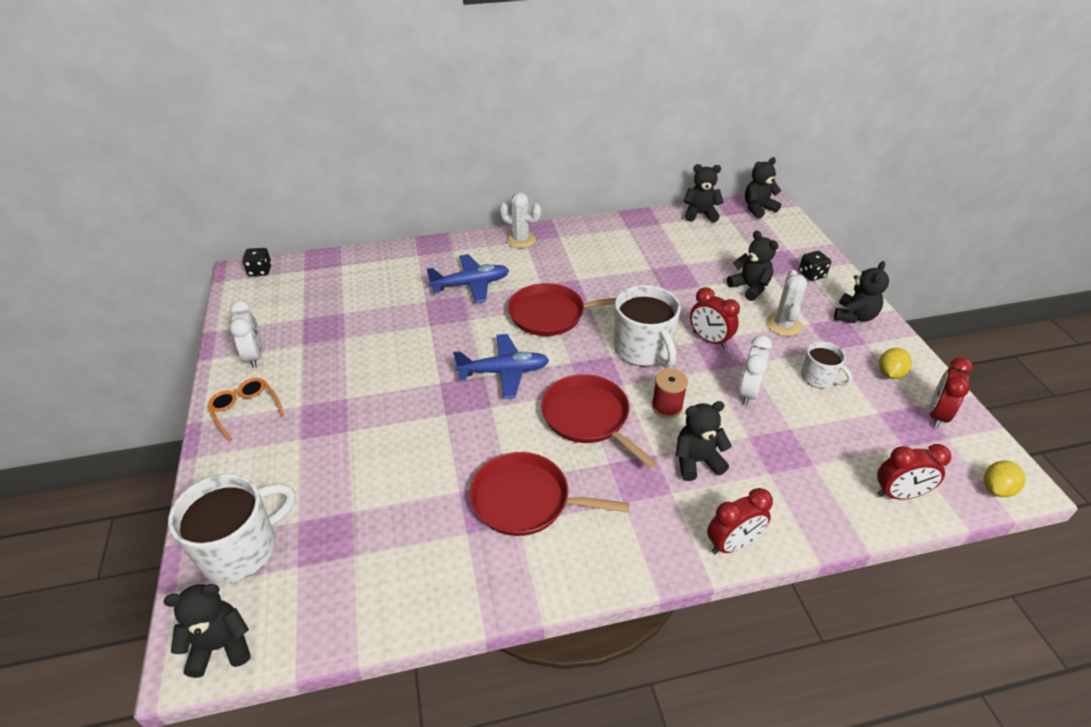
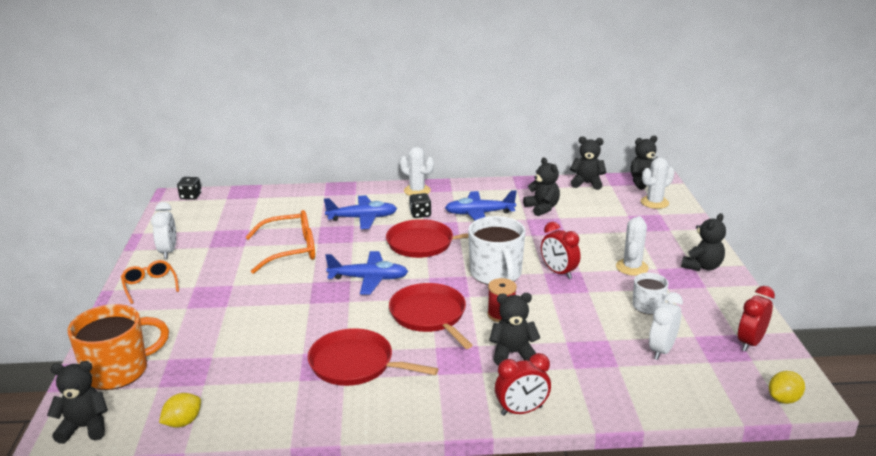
camera: 10 degrees right, 15 degrees down
(241, 548) = (118, 371): white mug -> orange mug
(401, 339) = (290, 250): none -> orange glasses
(599, 266) = (479, 213): none -> blue plane
(747, 392) = (578, 311): white clock -> white clock (661, 350)
(750, 287) = (611, 239): black teddy bear -> black teddy bear (542, 208)
(778, 234) = (654, 202): none -> white cactus
(811, 275) = (674, 234): black dice -> black dice (420, 214)
(890, 374) = (718, 310): yellow lemon -> yellow lemon (183, 422)
(899, 494) = (688, 393): red clock -> none

